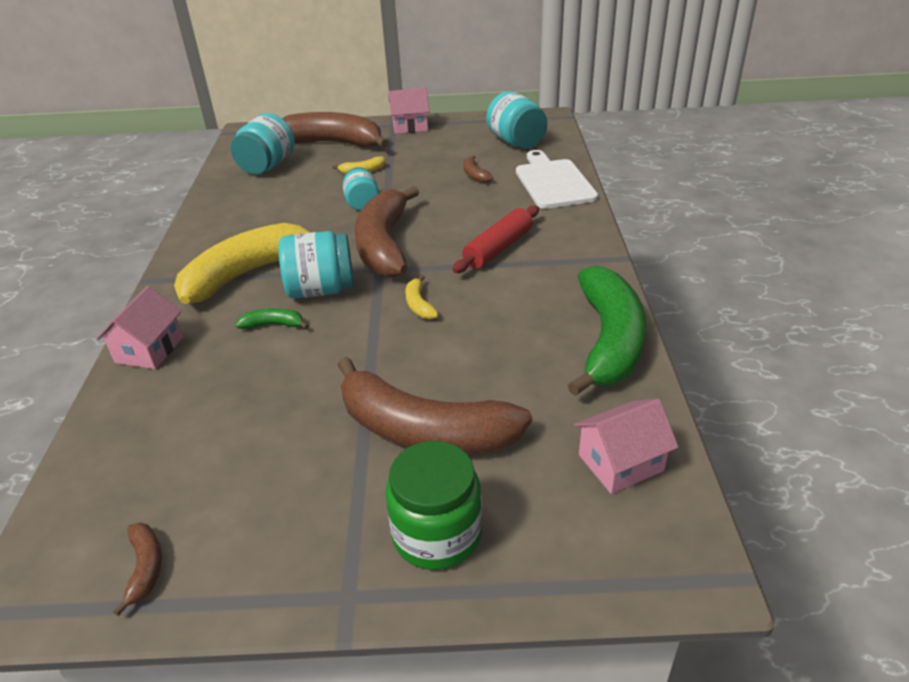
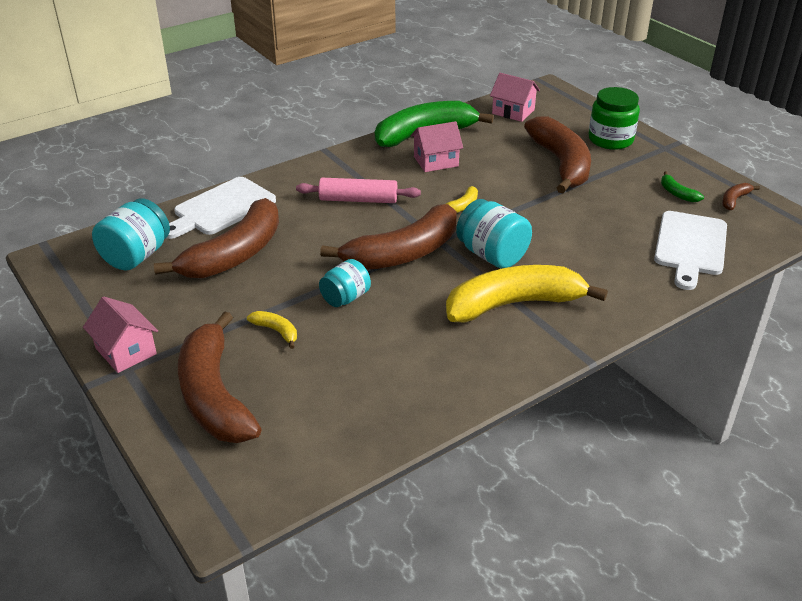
camera: 125 degrees left, 0 degrees up
(147, 439) = (690, 246): none -> white cutting board
(149, 350) = (641, 296): pink house -> pink house (436, 161)
(248, 273) = (514, 304): yellow banana -> yellow banana turned 150 degrees clockwise
(267, 166) = (316, 419): turquoise jar -> none
(273, 325) = (551, 255): green banana -> green banana (677, 193)
(474, 175) = (235, 254): brown banana -> brown banana, size x2.48
(498, 248) = (358, 200): red rolling pin -> pink rolling pin

